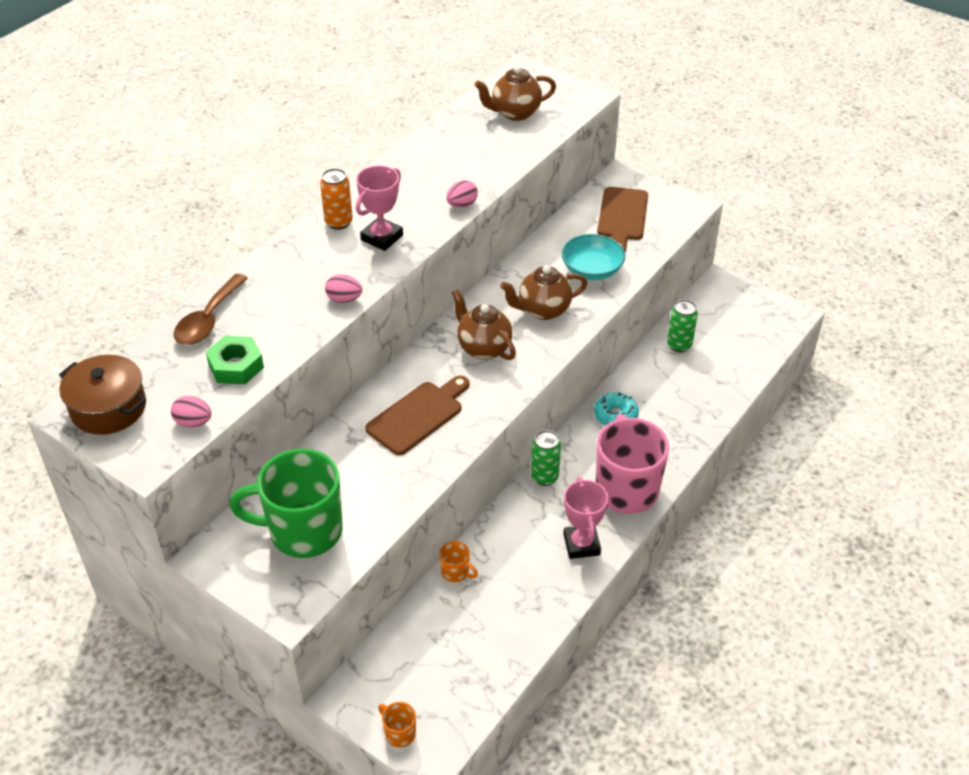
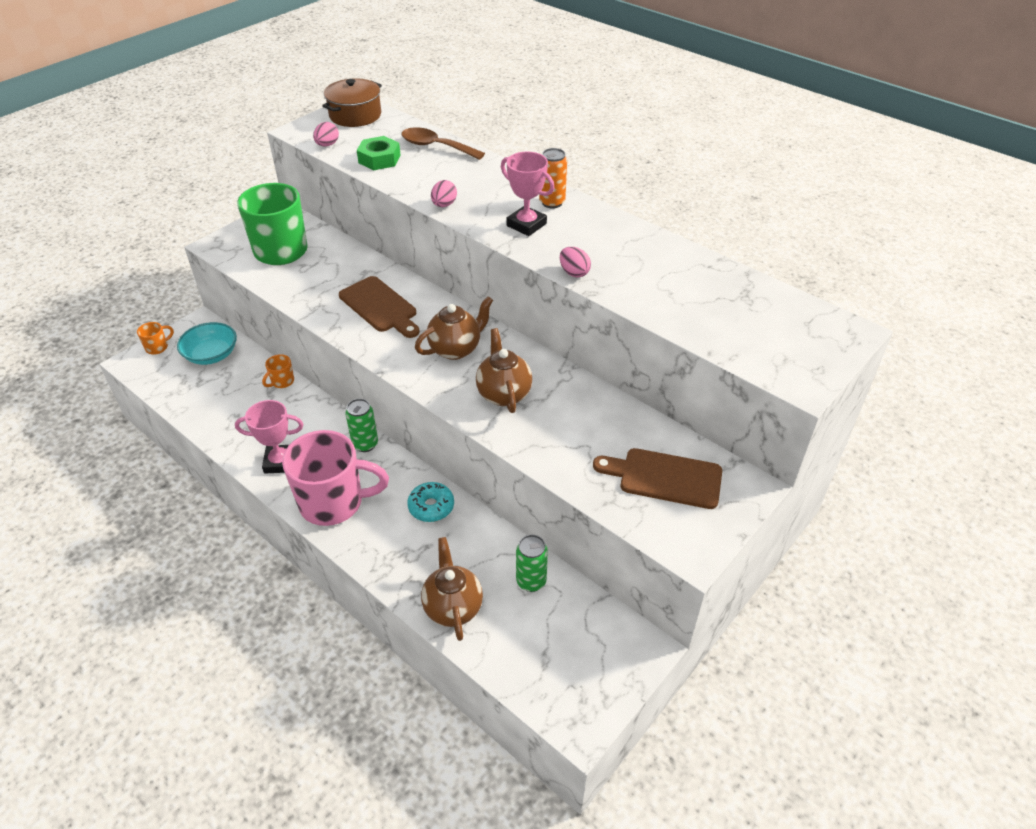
camera: 95 degrees right, 0 degrees up
(515, 113) = (751, 319): brown teapot -> brown teapot (452, 607)
(592, 270) = (565, 439): turquoise bowl -> turquoise bowl (211, 355)

